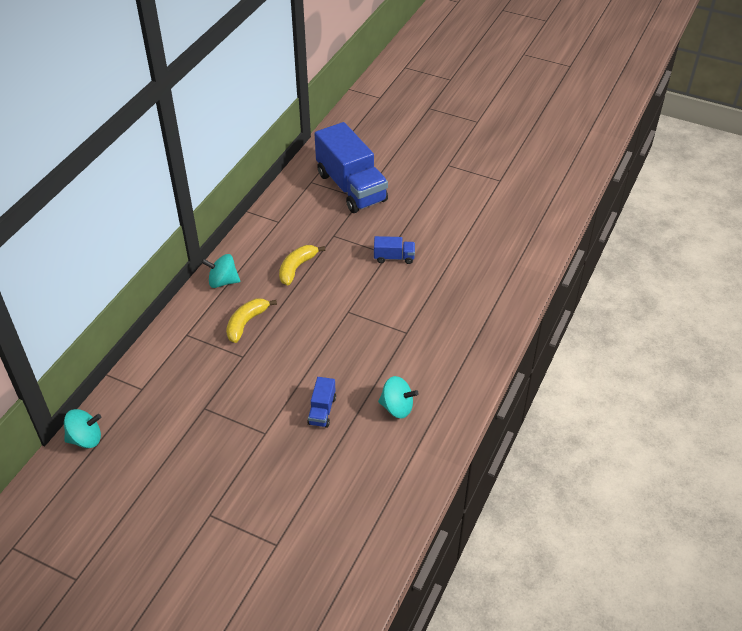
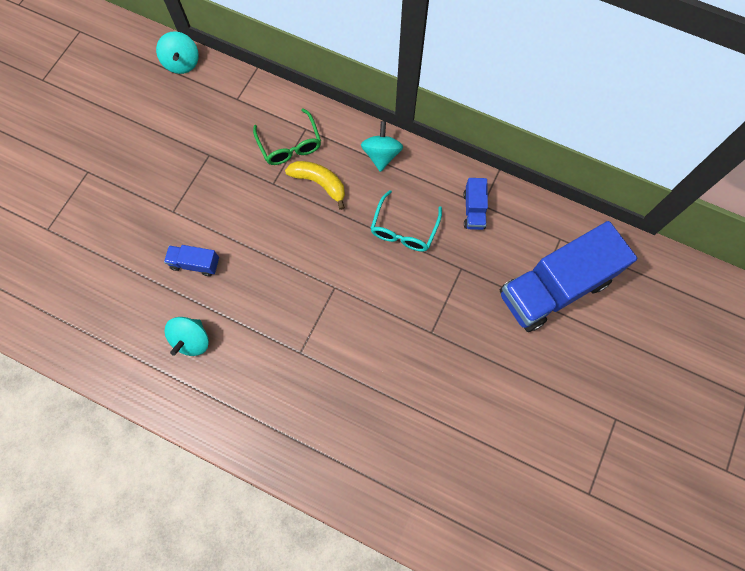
camera: 90 degrees right, 25 degrees up
(202, 345) = (290, 145): none -> green glasses
(296, 268) = (404, 229): yellow banana -> turquoise glasses
(394, 257) = (424, 340): blue truck -> blue truck (474, 210)

